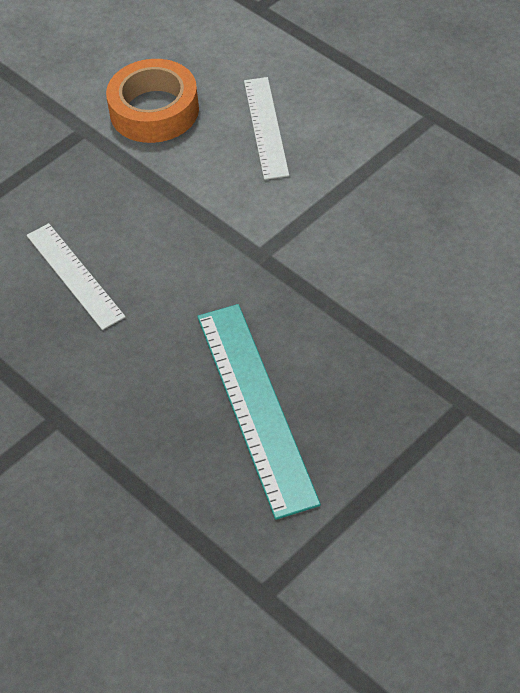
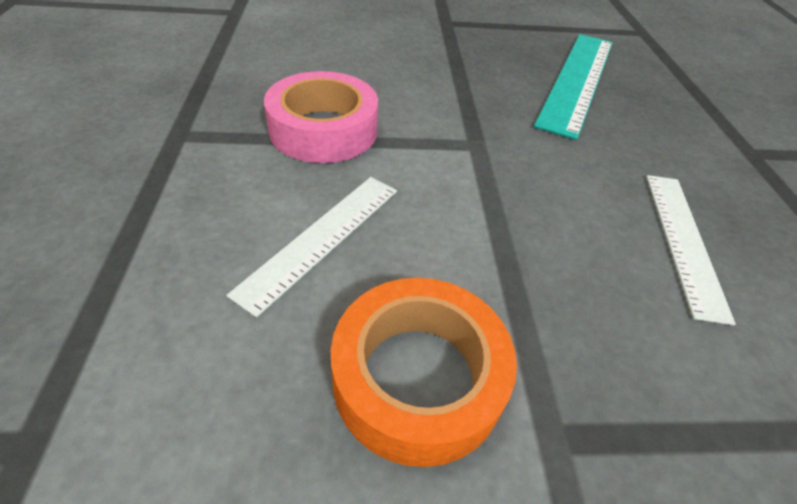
camera: 145 degrees left, 5 degrees down
(364, 185) = (323, 130): none -> pink tape

